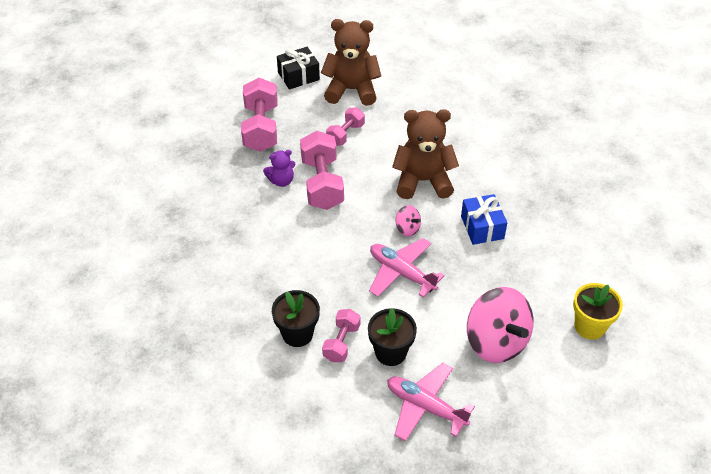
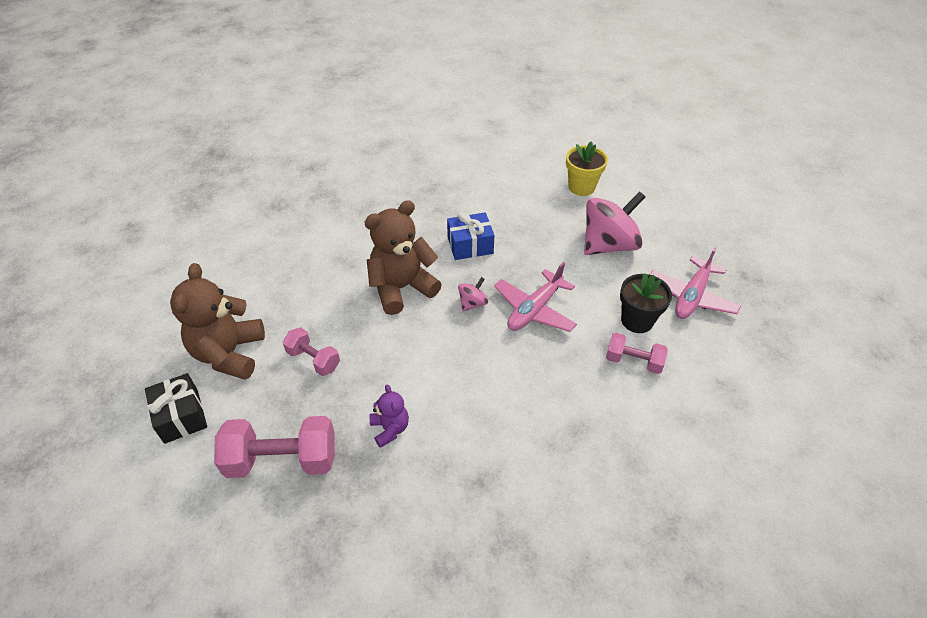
camera: 90 degrees left, 0 degrees up
(297, 334) = (630, 402): black flower pot -> none
(322, 183) = (398, 383): pink dumbbell -> none
(423, 181) = (402, 288): brown teddy bear -> brown teddy bear turned 60 degrees clockwise

